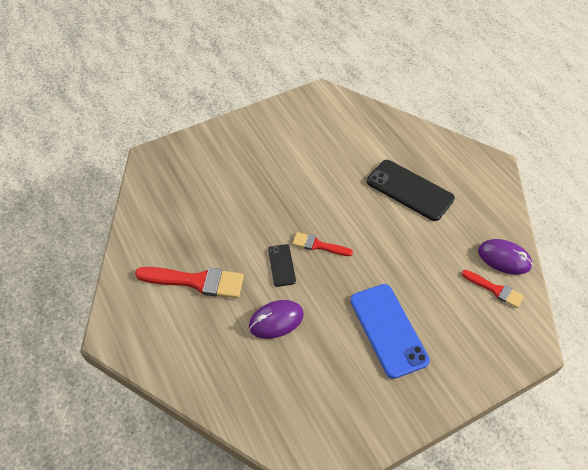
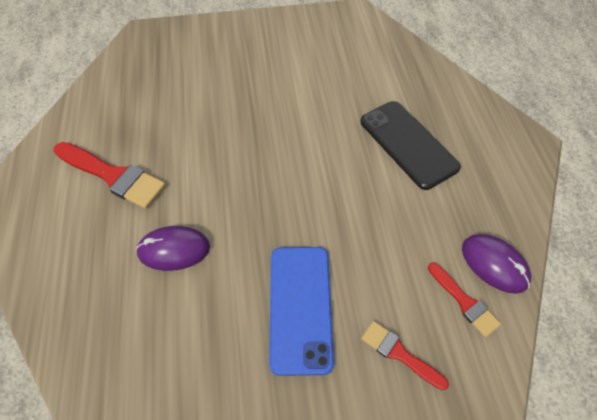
camera: 20 degrees right, 5 degrees up
(281, 265) = (214, 187): black phone -> none
(318, 245) = (268, 177): red brush -> red brush (399, 353)

